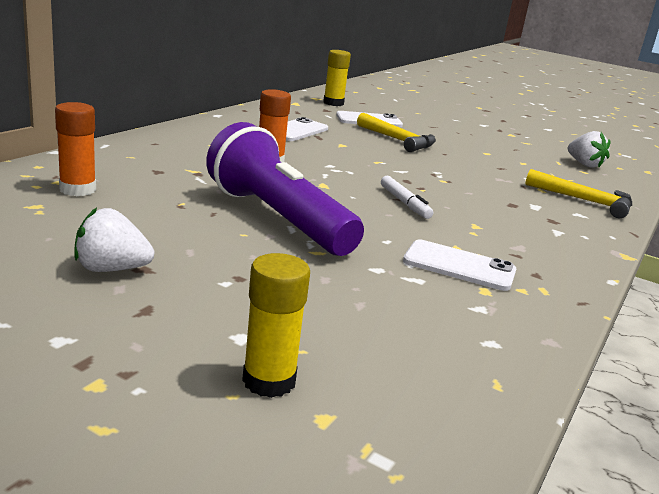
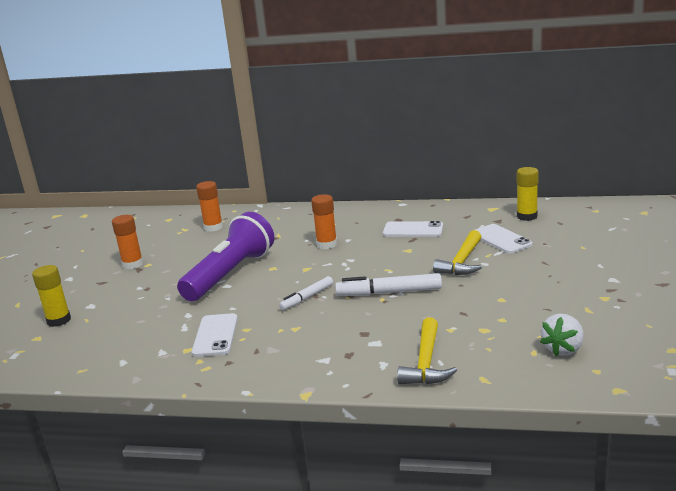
camera: 75 degrees right, 0 degrees up
(111, 269) = (133, 264): white strawberry -> orange glue stick
(432, 174) = (389, 292): none -> white marker

